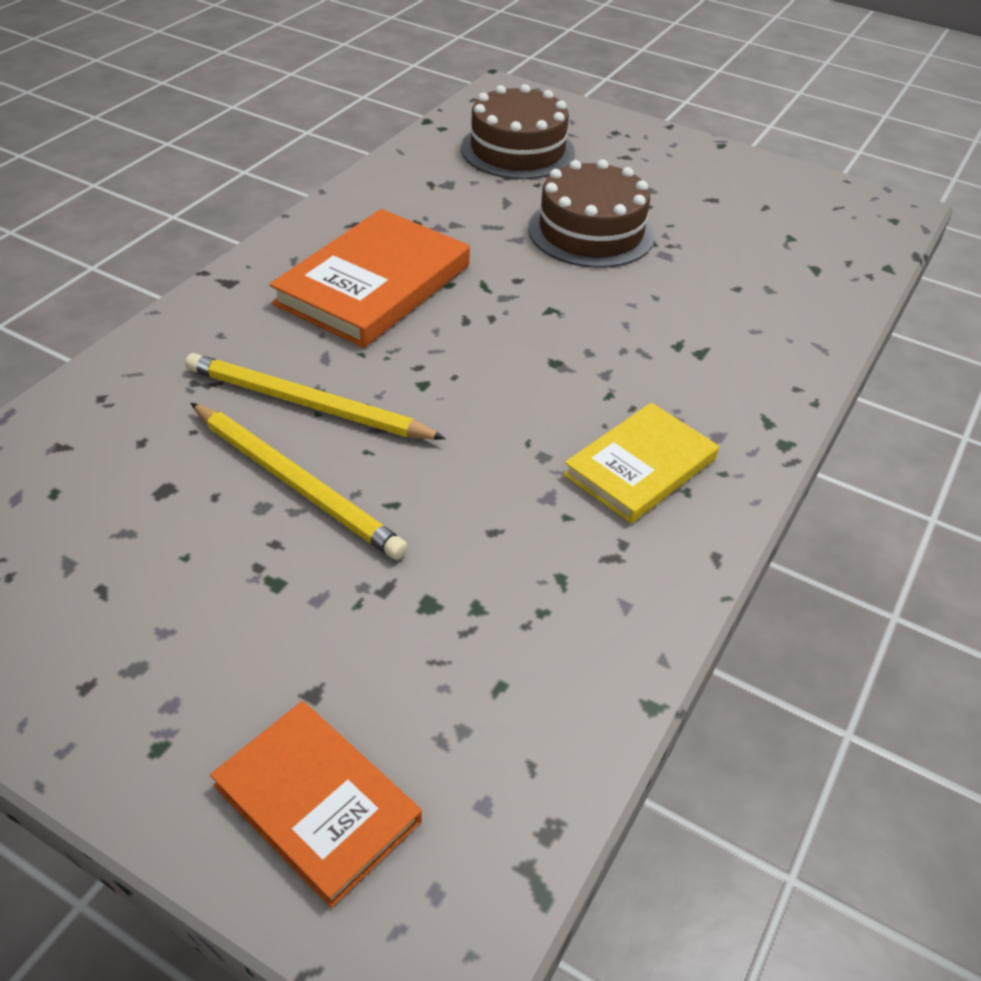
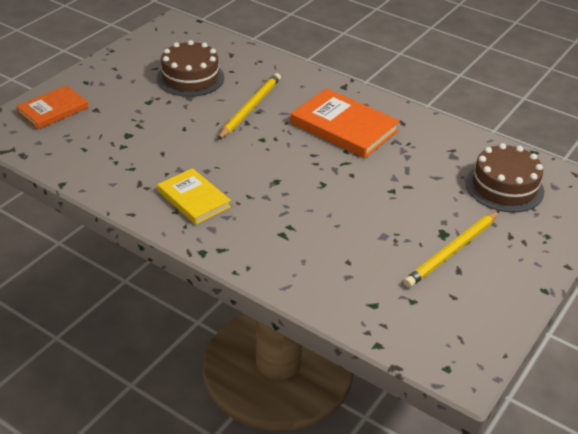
camera: 95 degrees right, 5 degrees down
(296, 483) = (200, 105): yellow pencil -> yellow pencil (452, 251)
(591, 231) = (406, 208): brown cake -> brown cake (190, 78)

